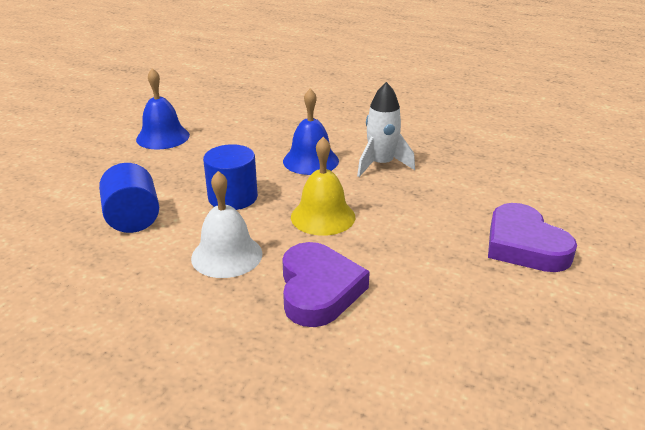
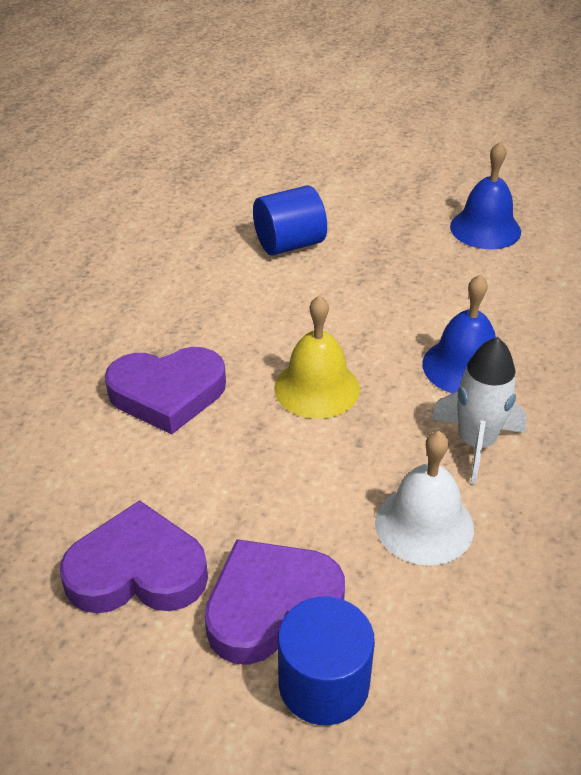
camera: 85 degrees right, 10 degrees up
(227, 255) = (227, 319): white bell -> white bell (424, 524)
(233, 197) = (348, 307): blue cylinder -> blue cylinder (323, 683)
(511, 304) = (137, 571): none -> purple heart

